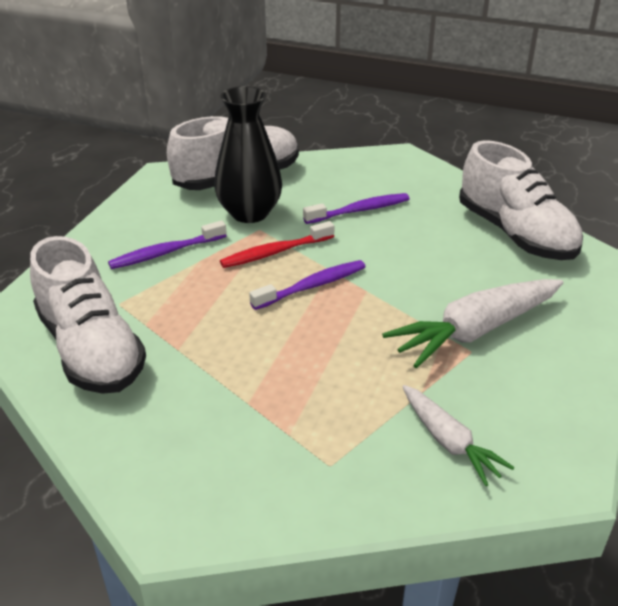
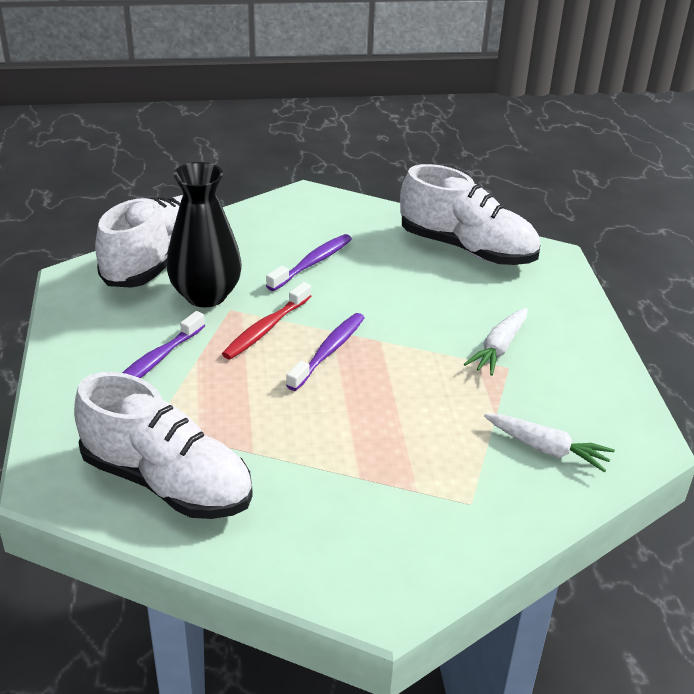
camera: 30 degrees left, 0 degrees up
(475, 331) = (499, 348): white carrot -> white carrot, size x0.59

